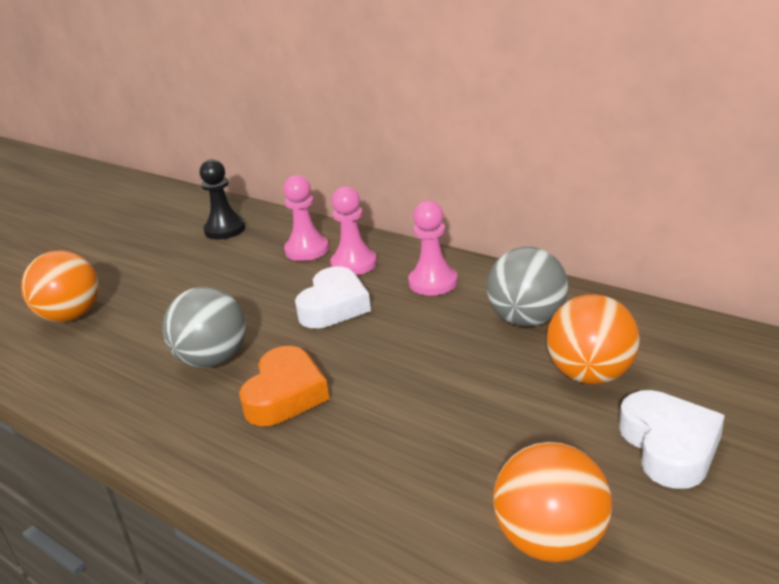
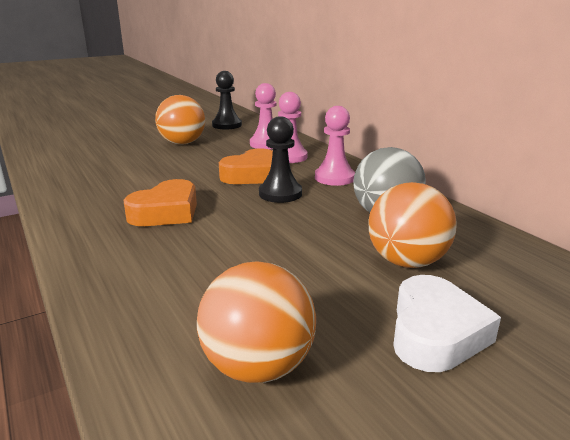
camera: 20 degrees right, 5 degrees down
(71, 316) = (93, 145): orange ball -> orange ball (182, 143)
(212, 360) = (144, 183): grey ball -> none
(334, 306) = (251, 175): white heart -> orange heart
(392, 325) = (280, 194): none -> black pawn

